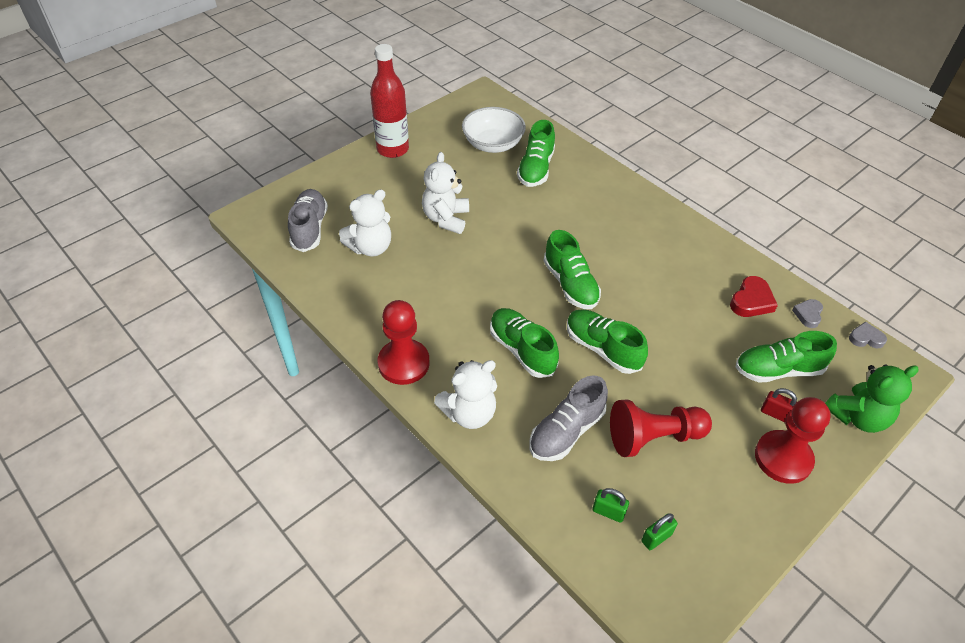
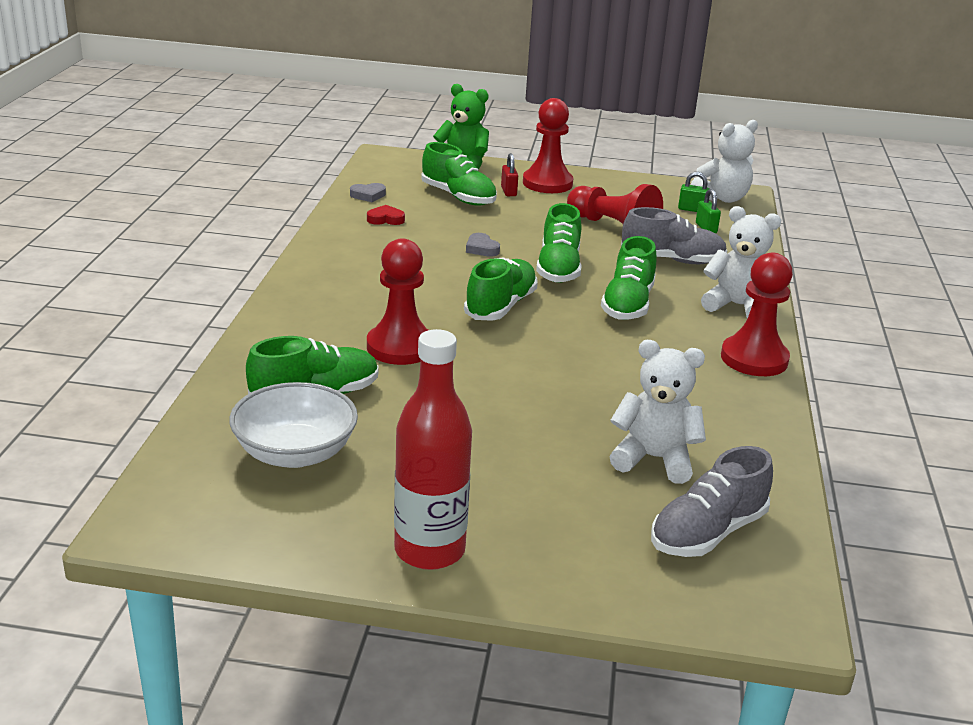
camera: 130 degrees left, 20 degrees down
(446, 219) = (516, 424): white teddy bear -> white teddy bear (722, 198)
(556, 217) = (400, 347): none -> red pawn
(751, 301) = (385, 219): red heart -> red heart, size x0.66
(866, 338) = (365, 172): grey heart -> grey heart (481, 249)

